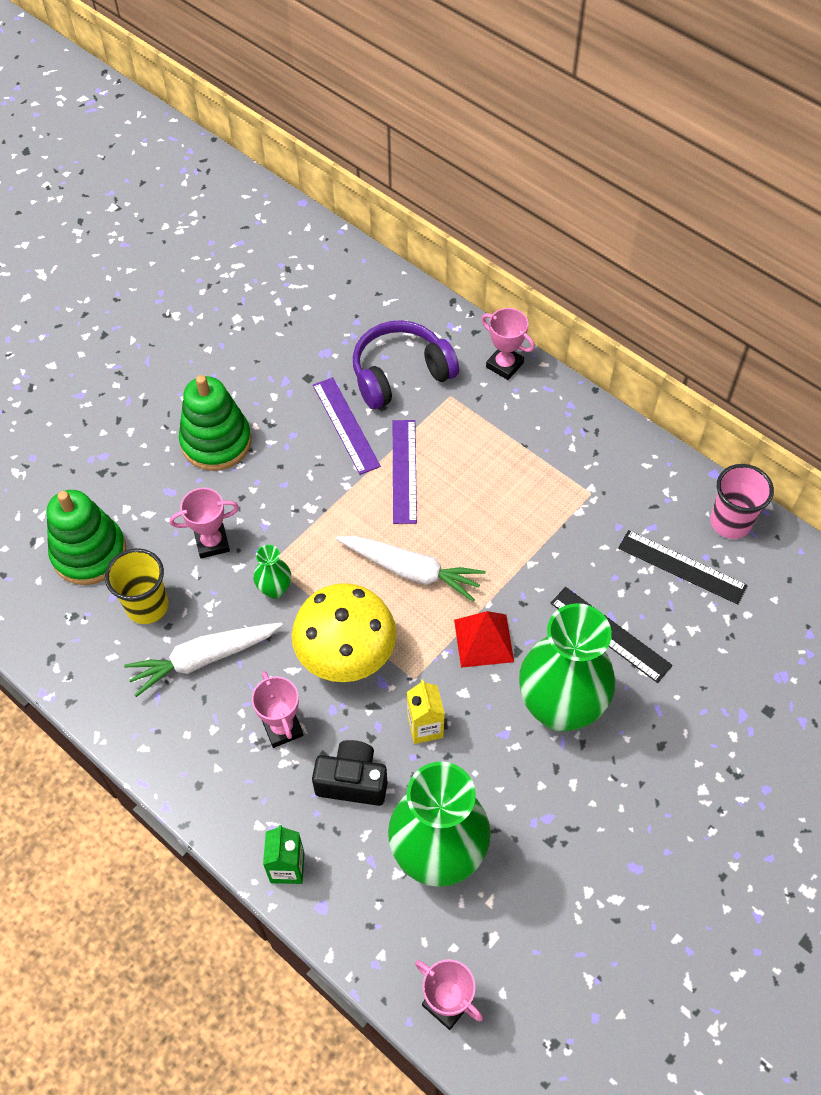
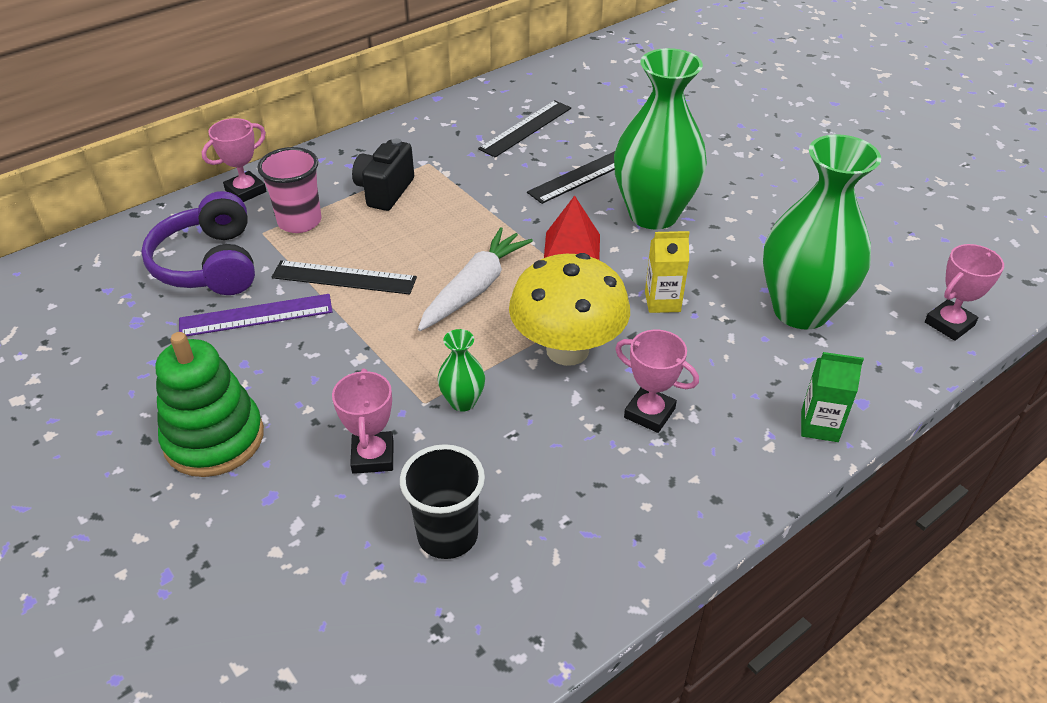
camera: 80 degrees left, 15 degrees down
(89, 553) = (335, 603): green stacking toy -> none
(147, 606) = (447, 535): yellow cup -> black cup
(204, 659) = (543, 479): white carrot -> none
(282, 728) = (649, 413): pink trophy -> pink trophy turned 45 degrees clockwise
(352, 781) = (719, 362): black camera -> black camera (385, 191)
(404, 471) = (344, 277): purple ruler -> black ruler
(730, 522) = (490, 98): pink cup -> pink cup (299, 221)

